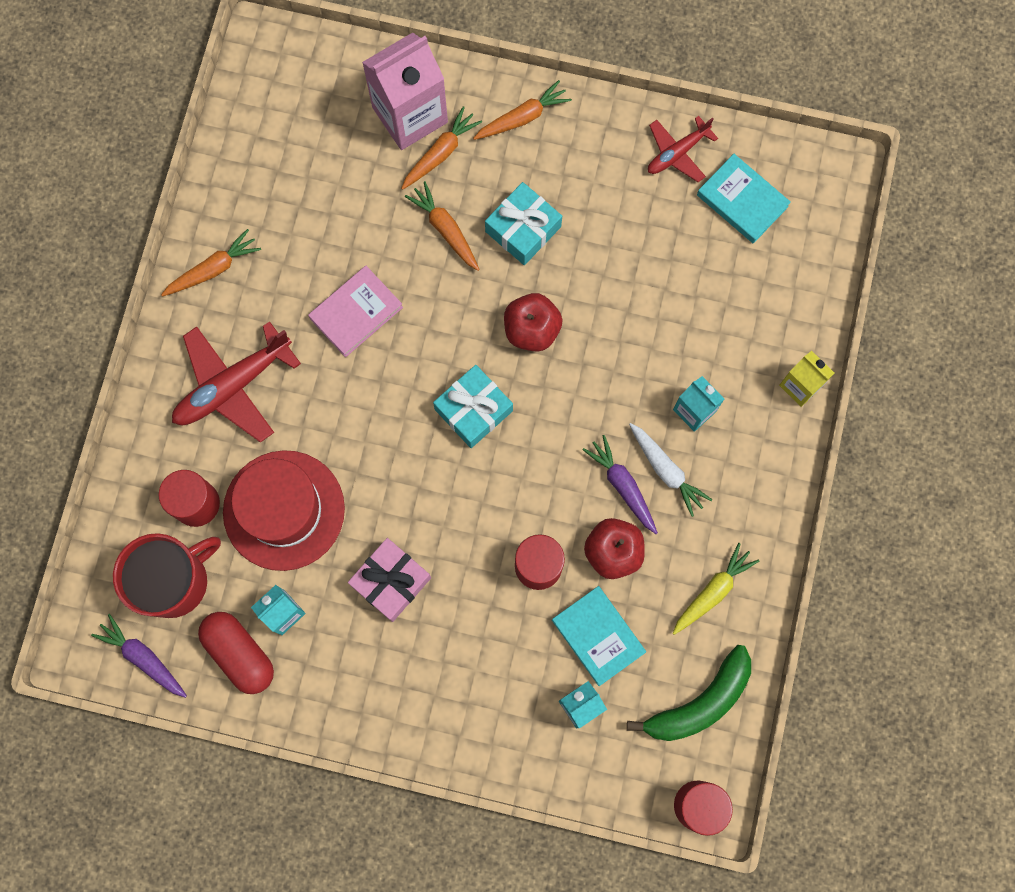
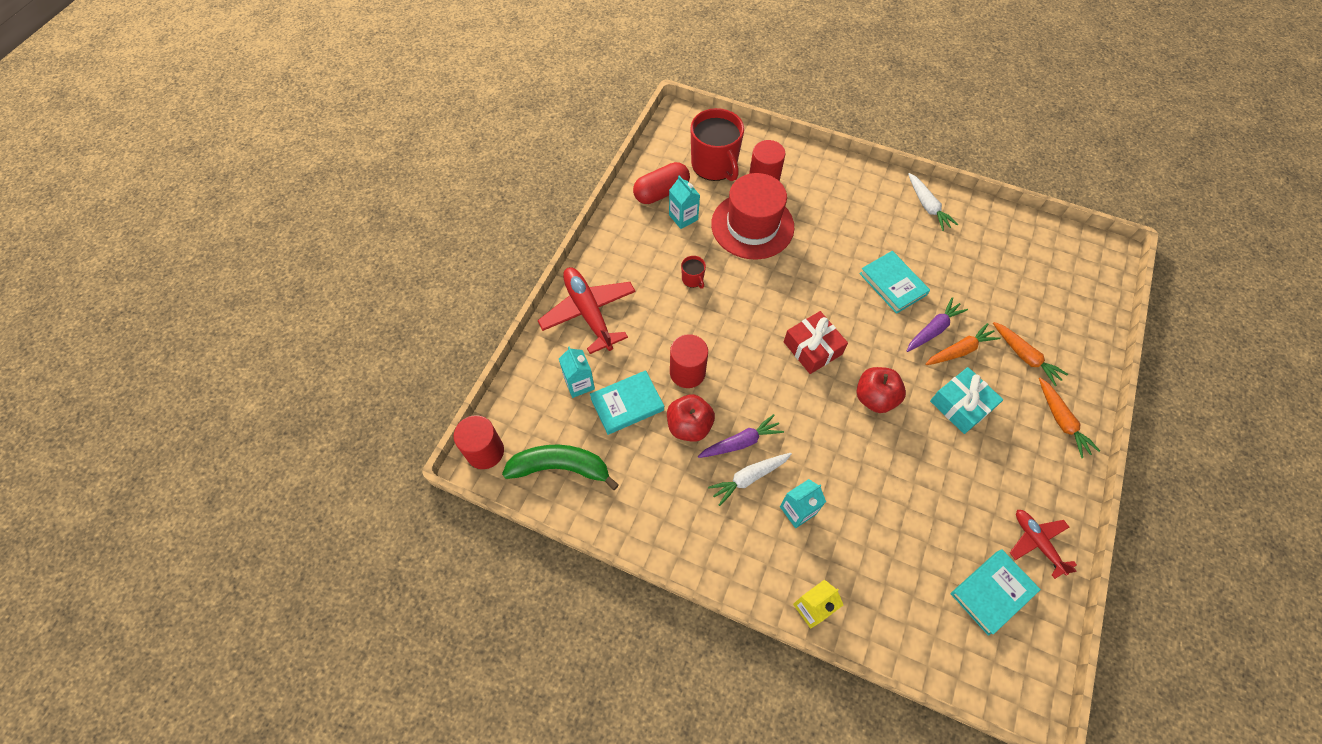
camera: 100 degrees right, 15 degrees down
(143, 658) = (669, 146): purple carrot -> purple carrot (933, 329)
(213, 269) = (927, 206): orange carrot -> white carrot
(232, 386) = (842, 208): red plane -> red plane (588, 312)
(356, 313) = (893, 284): pink book -> turquoise book
(391, 581) = (693, 279): pink gift -> red mug
(410, 115) = (1056, 340): pink carton -> none
(473, 410) = (812, 348): turquoise gift -> red gift
(699, 702) = (560, 467): green banana -> green banana turned 120 degrees clockwise
(712, 591) = (644, 495): yellow carrot -> none

